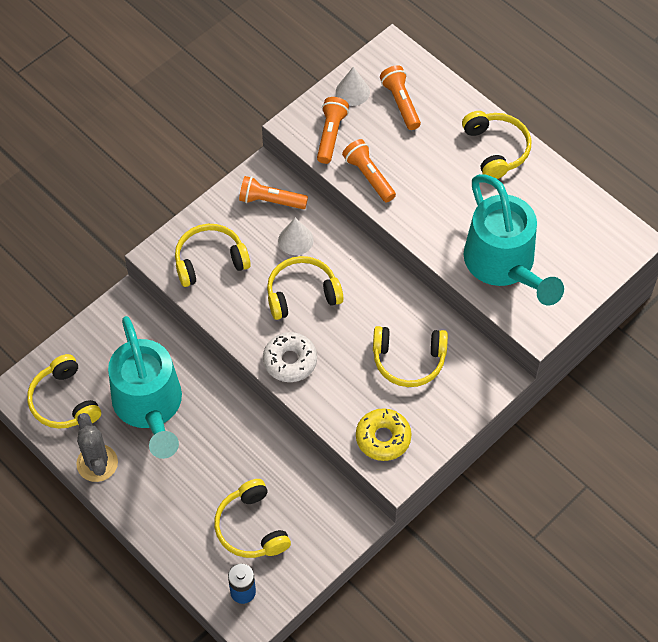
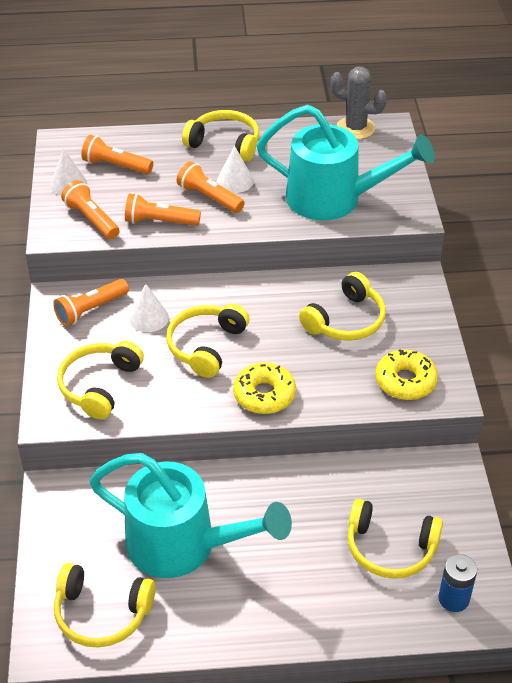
camera: 50 degrees left, 15 degrees down
(97, 463) = (200, 630): grey cactus -> grey cactus (355, 128)
(290, 361) = (264, 395): white donut -> yellow donut
(425, 186) = (209, 198): none -> orange flashlight
(459, 188) = (235, 181): none -> white cone

